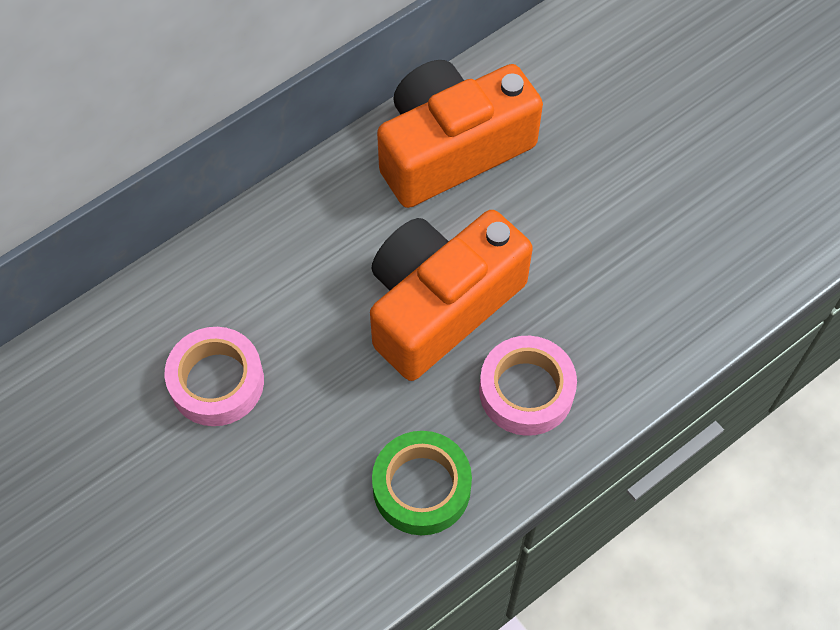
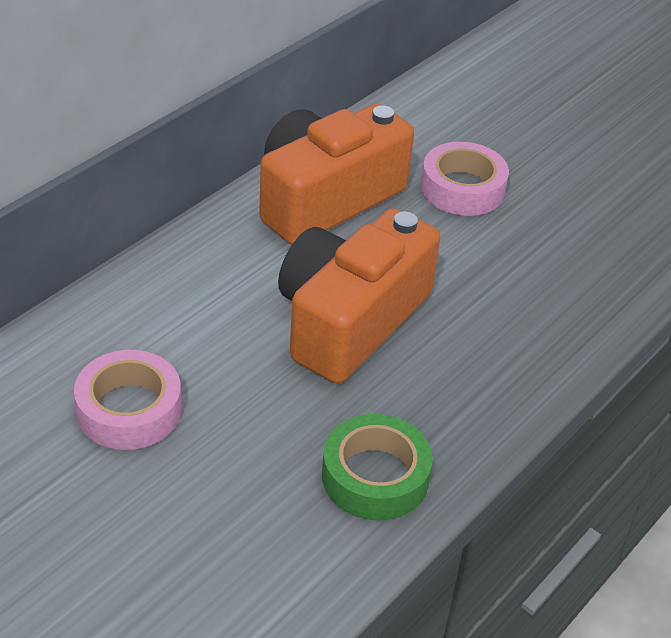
camera: 15 degrees left, 20 degrees down
(526, 391) = (458, 381): pink tape -> pink tape (462, 188)

